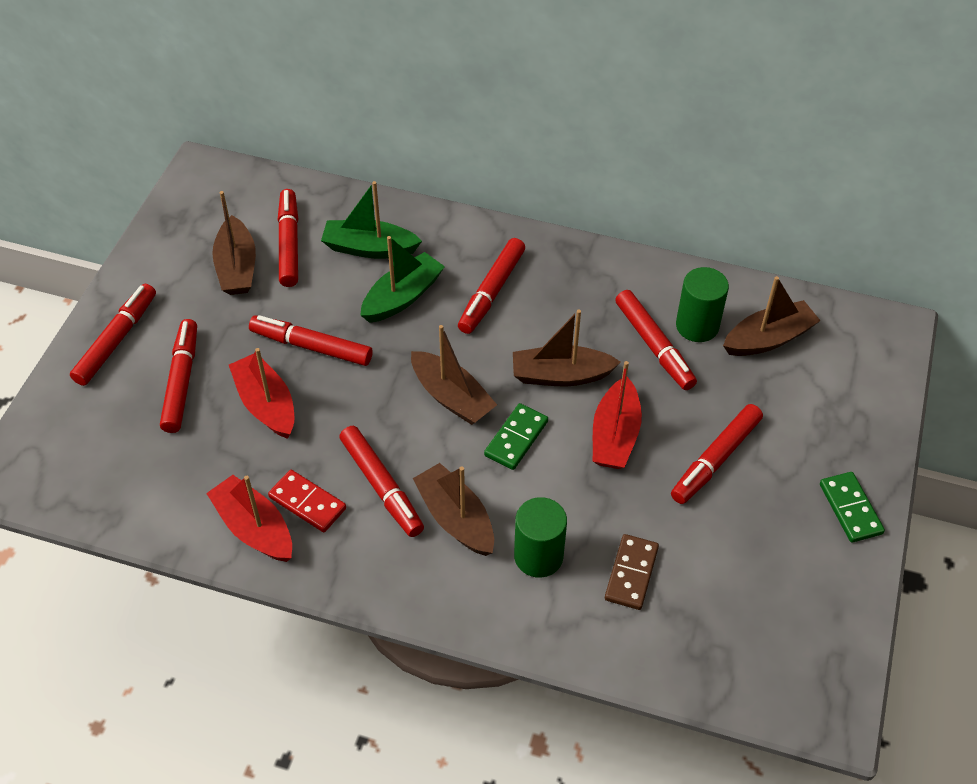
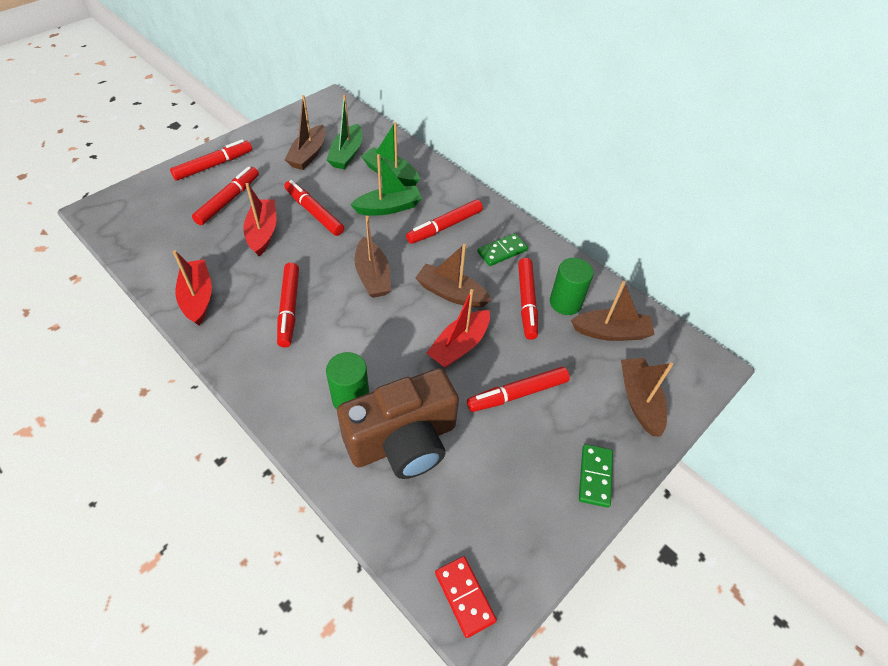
camera: 25 degrees right, 0 degrees up
(289, 244) = (347, 154): red marker -> green boat
(307, 503) = (239, 297): red domino -> red domino (464, 597)
(456, 518) = (318, 349): brown boat -> brown boat (639, 401)
(516, 438) = (393, 318): green domino -> green domino (502, 251)
(631, 573) = (403, 441): brown domino -> brown camera

